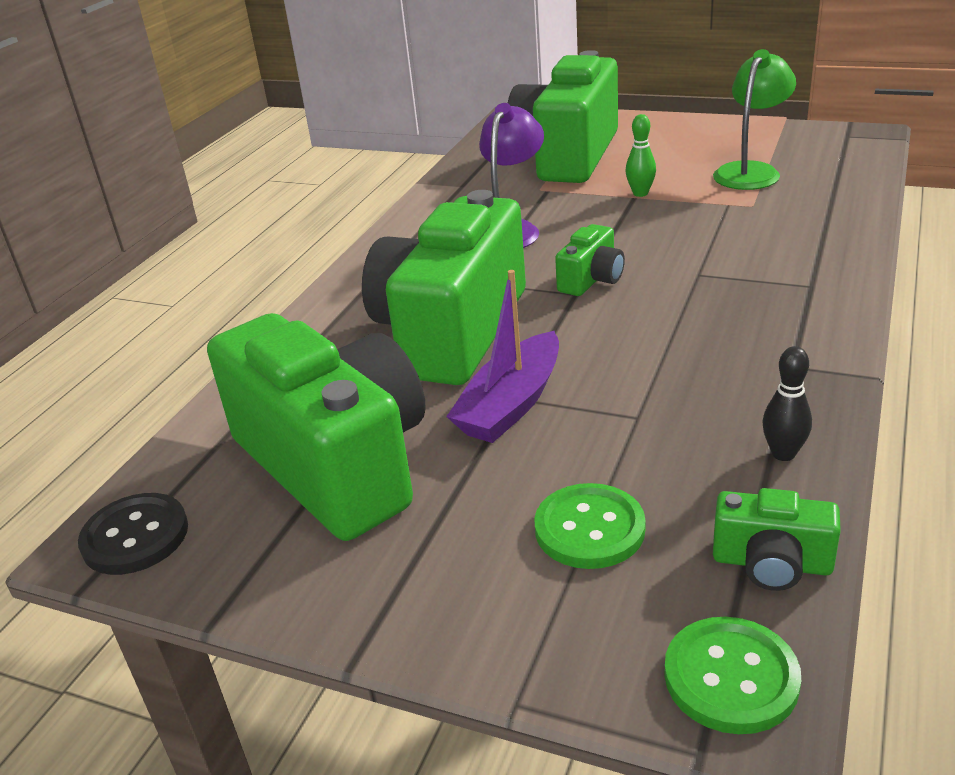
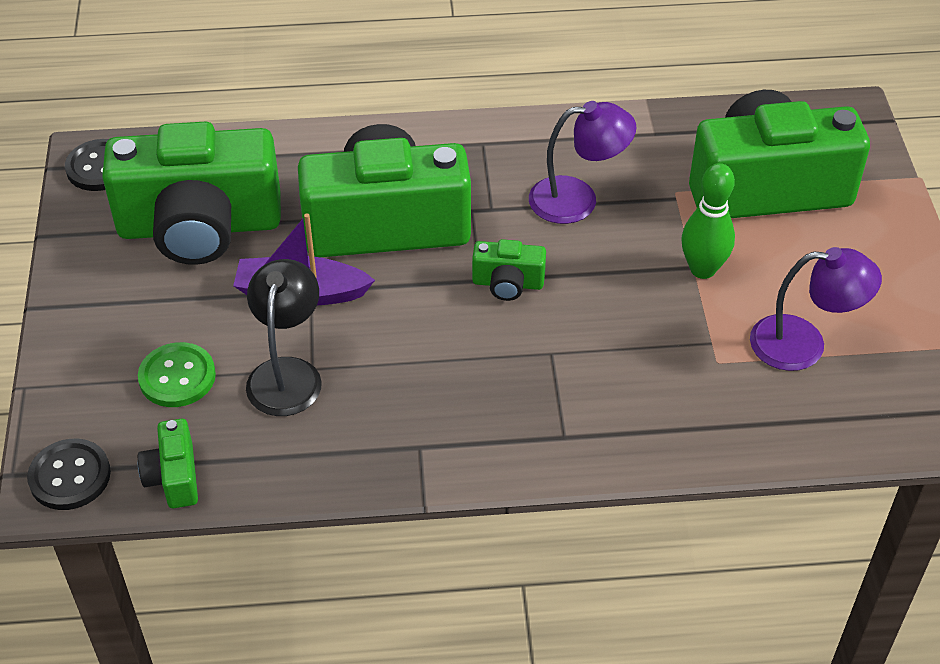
camera: 60 degrees right, 15 degrees up
(336, 463) = (200, 227): green camera -> green camera turned 60 degrees clockwise
(635, 436) = (287, 373): none -> black lamp
(640, 193) = (702, 269): green bowling pin -> green bowling pin, size x1.60
(731, 677) = (70, 476): green button -> black button
(751, 171) = (803, 344): green lamp -> purple lamp
(783, 454) = (296, 462): black bowling pin -> none

